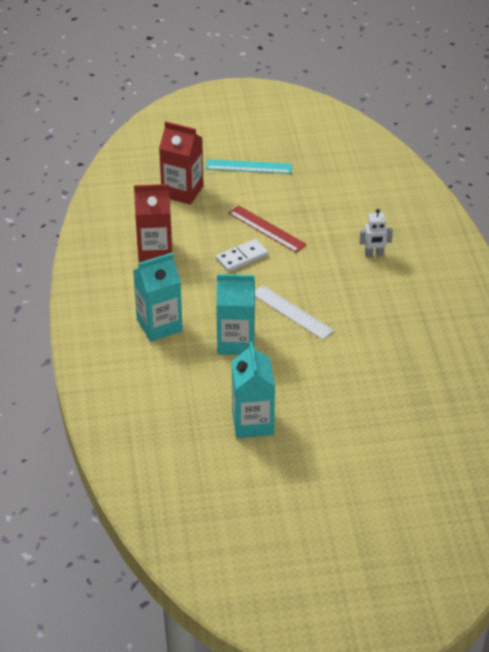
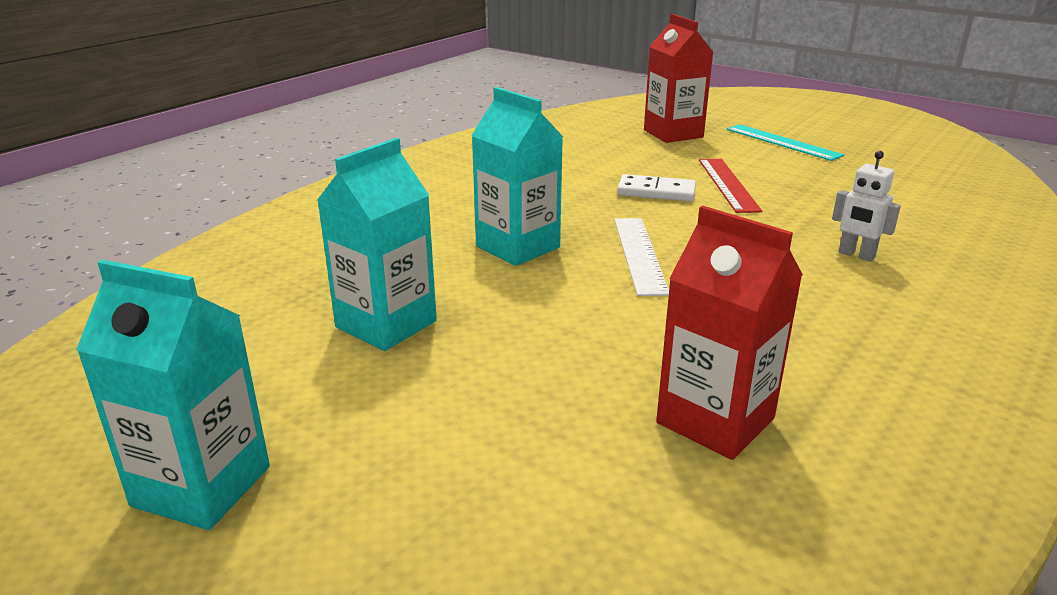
camera: 45 degrees right, 15 degrees down
(155, 251) = (566, 156): red carton -> red carton (715, 420)
(159, 325) = (462, 200): turquoise carton -> turquoise carton (201, 486)

